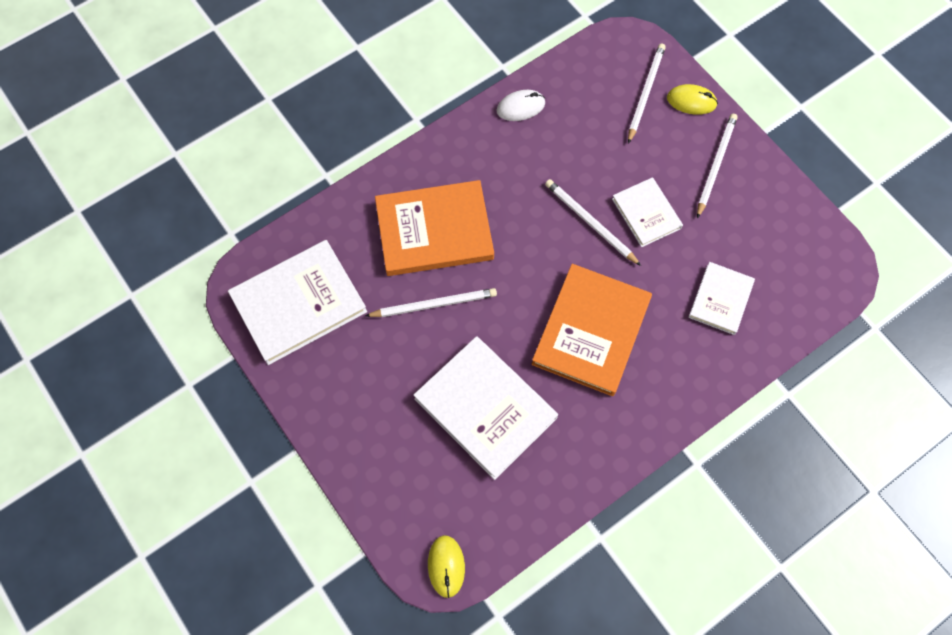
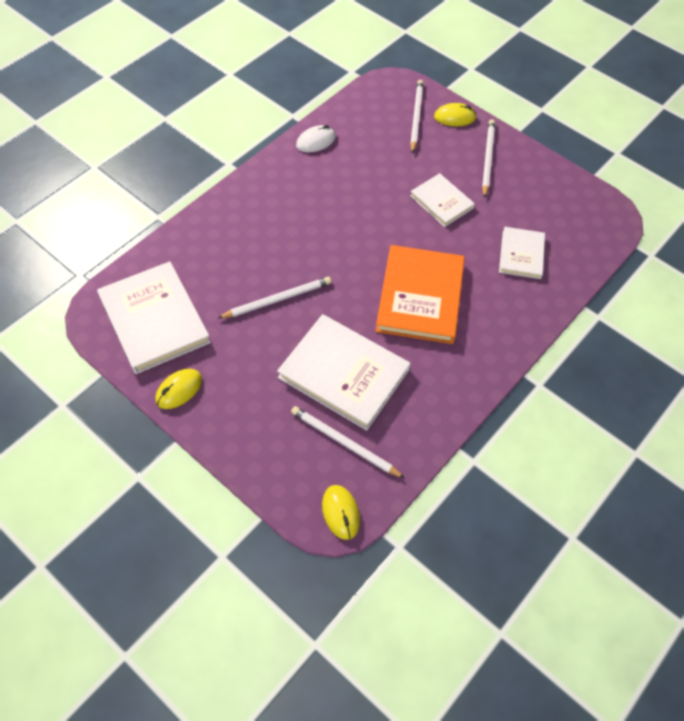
camera: 15 degrees left, 10 degrees down
(299, 304) = (154, 320): white book -> white book turned 75 degrees counterclockwise
(309, 392) = (179, 390): none -> yellow mouse
(434, 230) = (264, 243): orange book -> none
(590, 222) = (396, 215): white pencil -> white pencil (344, 443)

